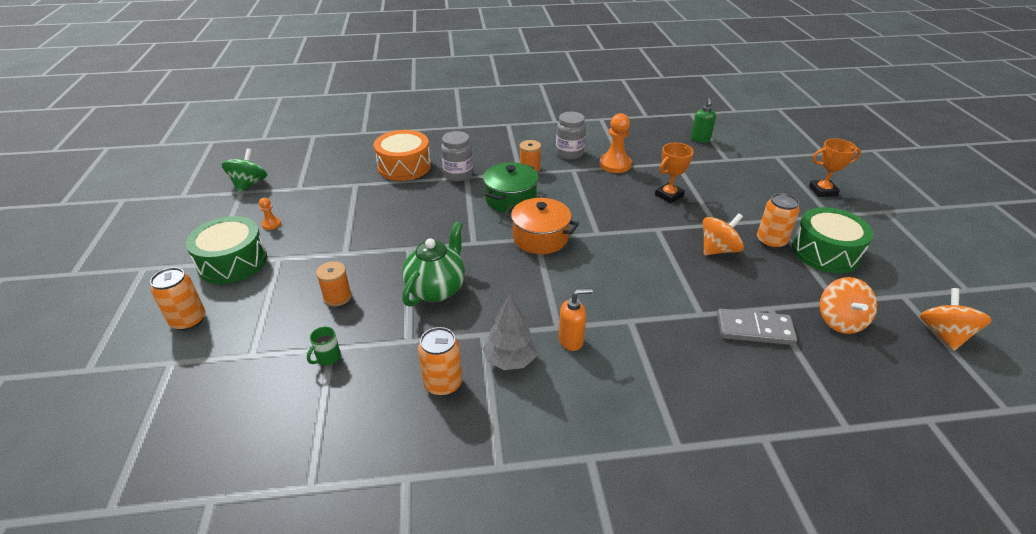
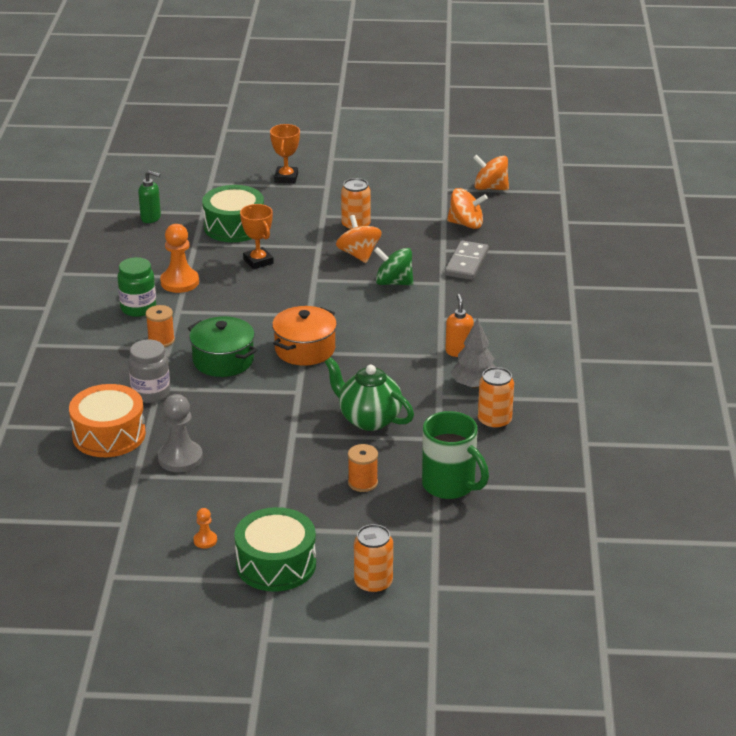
camera: 80 degrees left, 5 degrees down
(249, 184) = (94, 570): green spinning top -> green spinning top (393, 282)
(328, 358) = (450, 485): green mug -> green mug, size x2.31
(376, 199) = (180, 458): none -> grey pawn
(569, 153) = (138, 308): grey jar -> green jar
(825, 252) = (380, 204): green drum -> green drum (234, 226)

